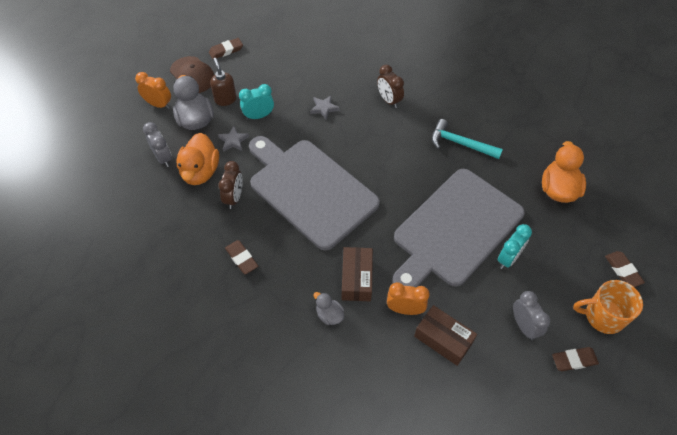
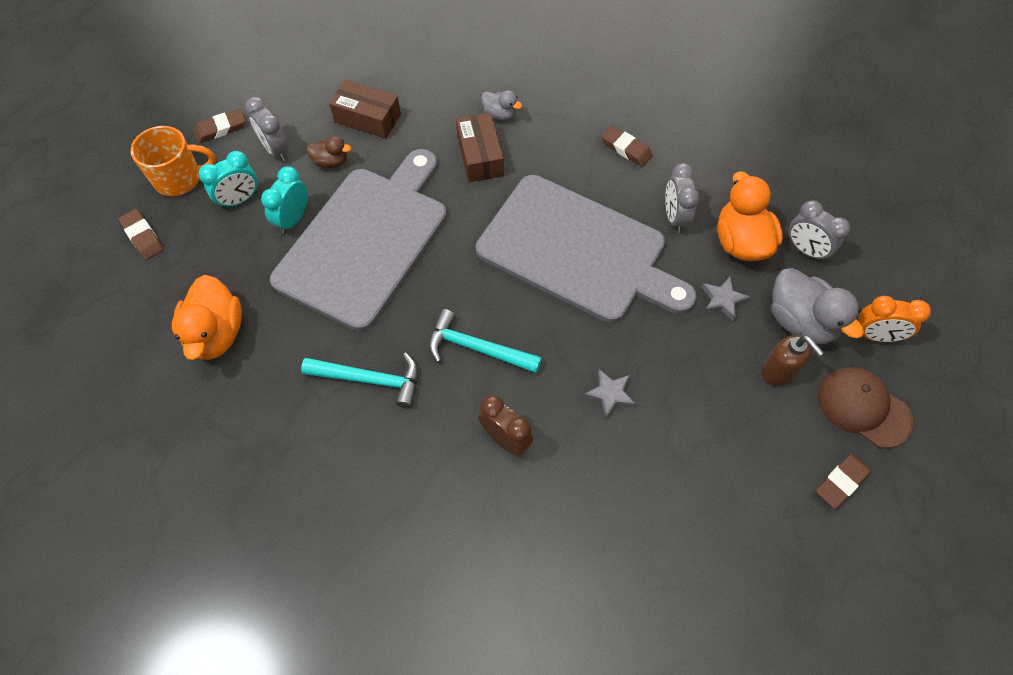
camera: 165 degrees right, 5 degrees up
(234, 197) = (674, 217): brown clock -> grey clock
(259, 116) = (708, 353): turquoise clock -> turquoise clock (239, 200)
(393, 146) = (476, 348): none -> turquoise hammer
(405, 309) = (415, 137): orange clock -> none
(477, 302) = (331, 162): none -> brown duck

